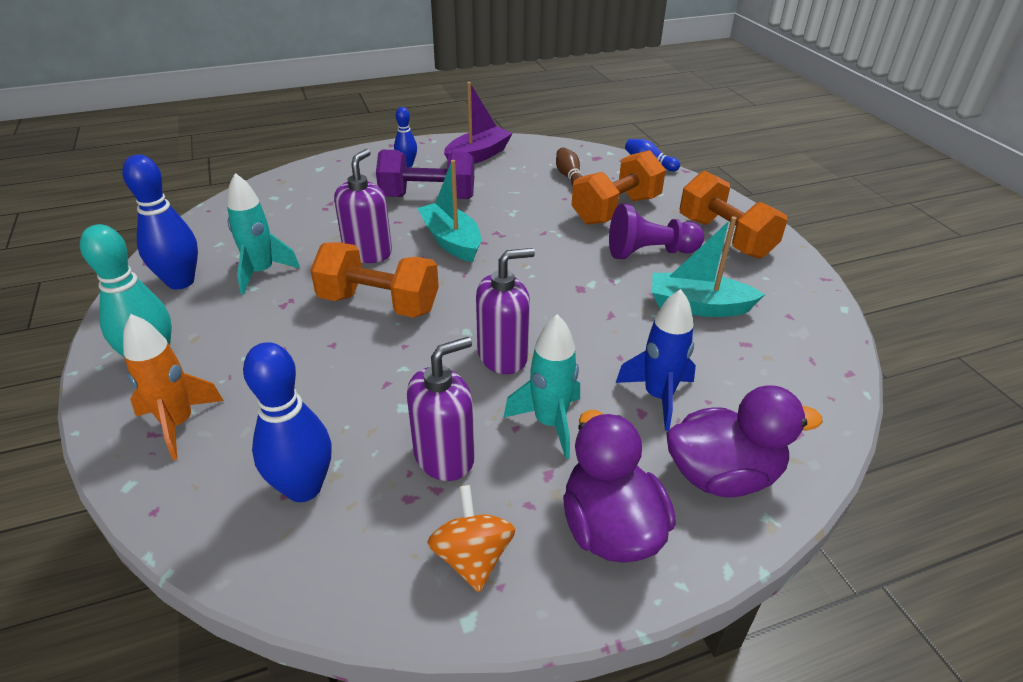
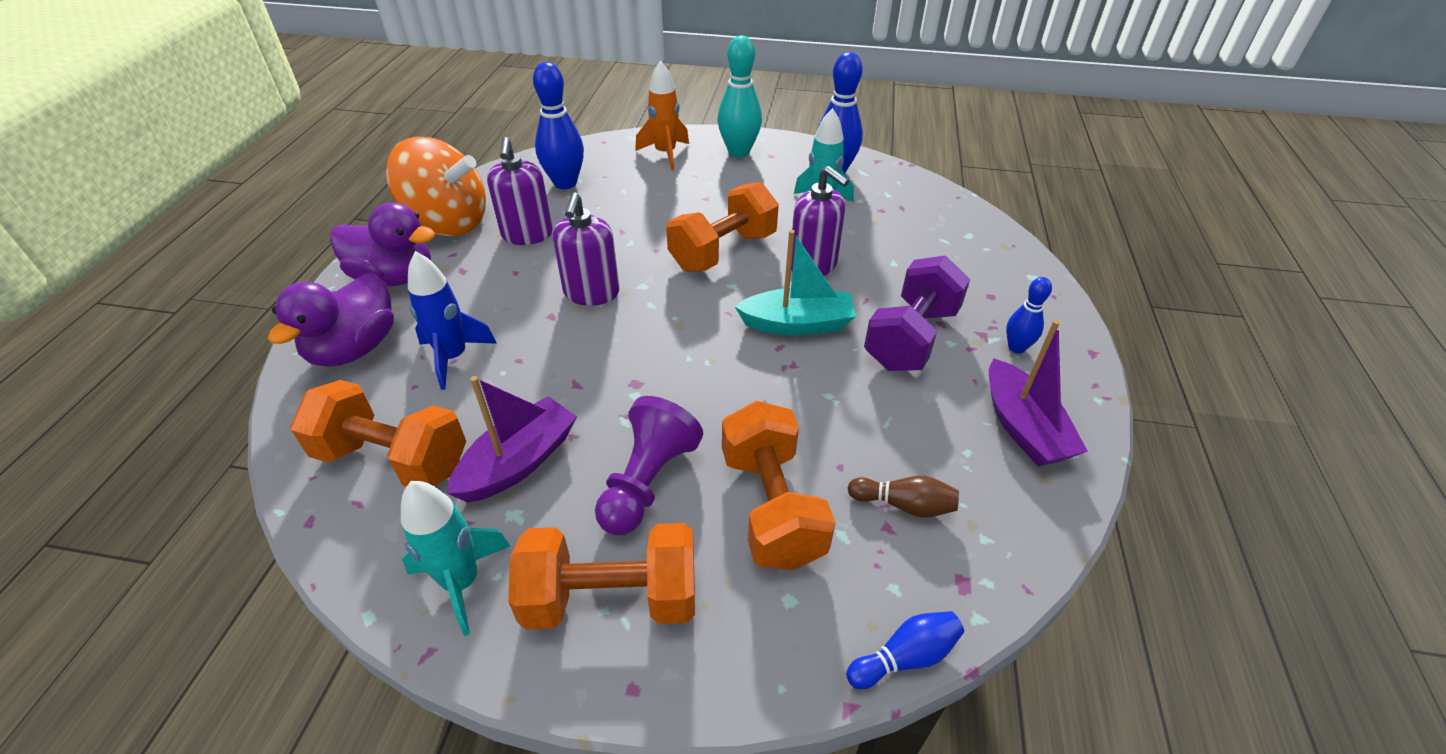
camera: 120 degrees right, 5 degrees up
(472, 557) = (448, 223): orange spinning top -> orange spinning top, size x1.84
(550, 423) = (499, 288): turquoise rocket -> turquoise rocket (462, 582)
(698, 306) = (519, 462): turquoise boat -> purple boat
(769, 365) = (393, 459): none -> orange dumbbell

